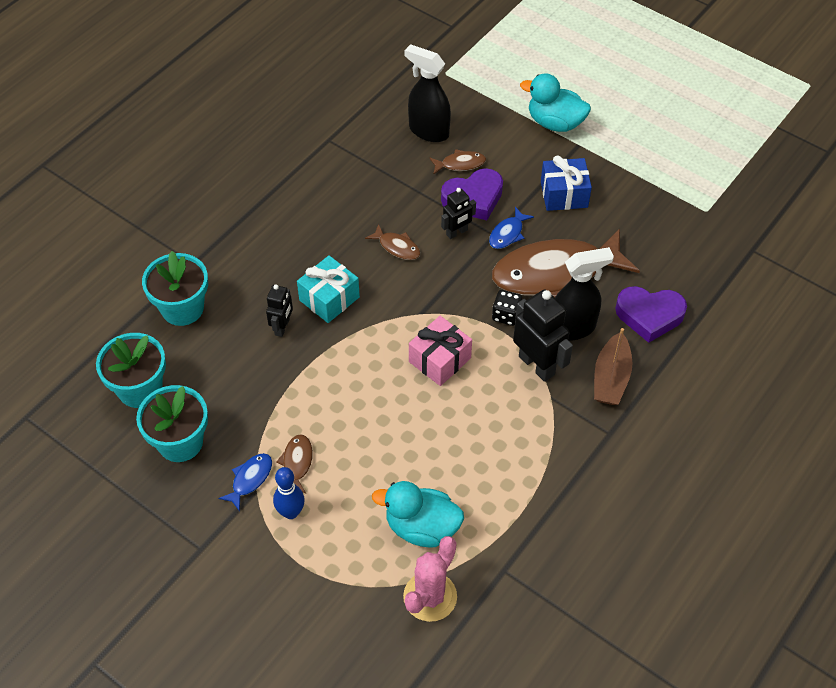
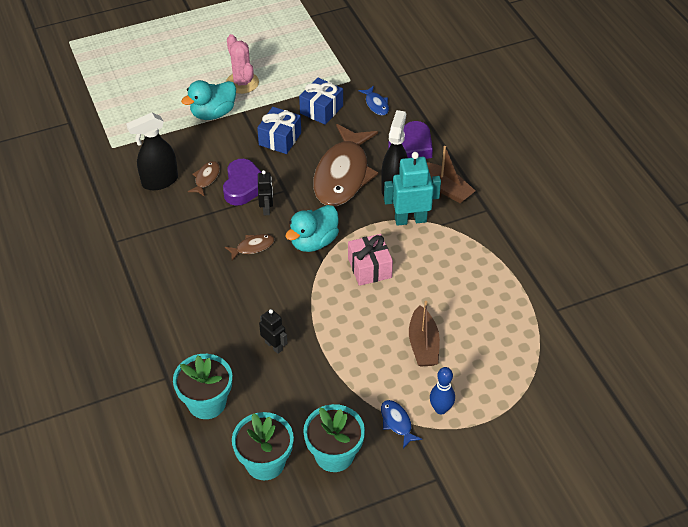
camera: 60 degrees left, 5 degrees down
(297, 463) = (401, 388): brown fish -> none
(329, 298) = (269, 306): turquoise gift -> none
(367, 457) = (423, 344): none -> brown boat
(421, 527) = (498, 339): turquoise duck -> turquoise duck (314, 241)
(430, 596) = (553, 358): pink cactus -> pink cactus (242, 83)
(506, 315) = (358, 216): black dice -> none
(508, 233) = (290, 183): blue fish -> blue fish (376, 104)
(537, 365) = (410, 219): black robot -> turquoise robot
(638, 208) = (321, 109): none -> blue gift

